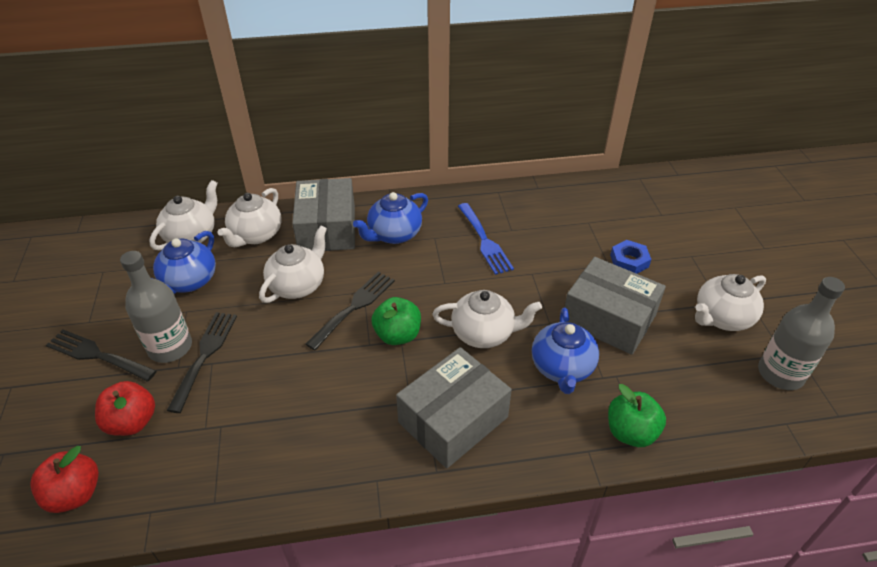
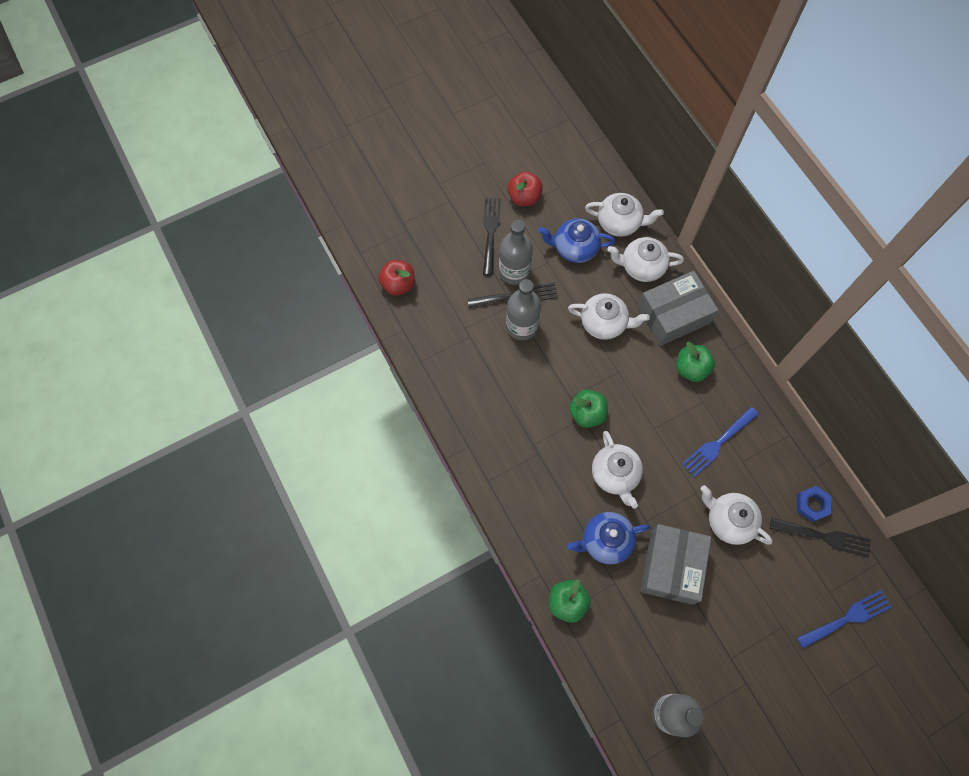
camera: 70 degrees right, 25 degrees up
(132, 422) = (452, 284): red apple -> red apple (524, 197)
(247, 363) = (522, 326): none -> grey bottle
(354, 307) = (600, 372): black fork -> black fork (824, 537)
(394, 234) = (691, 368): blue teapot -> green apple
(453, 420) = (530, 478): grey box -> none
(629, 261) = (749, 572): blue nut -> blue nut (812, 505)
(689, 212) = (847, 618): none -> blue fork
(722, 318) = (713, 661): white teapot -> white teapot (728, 520)

